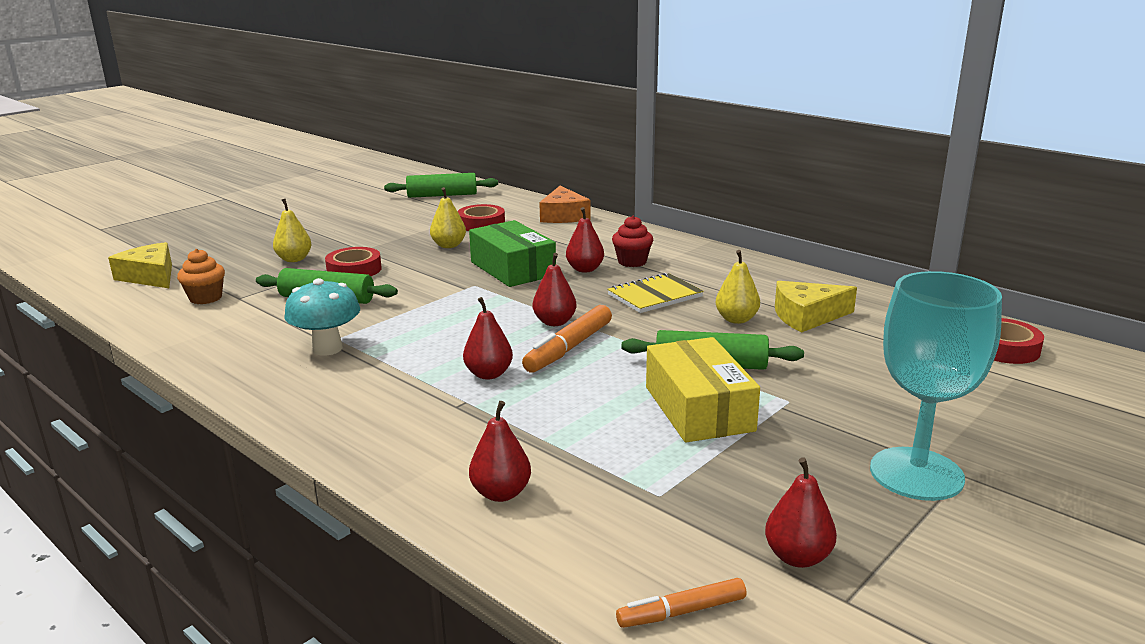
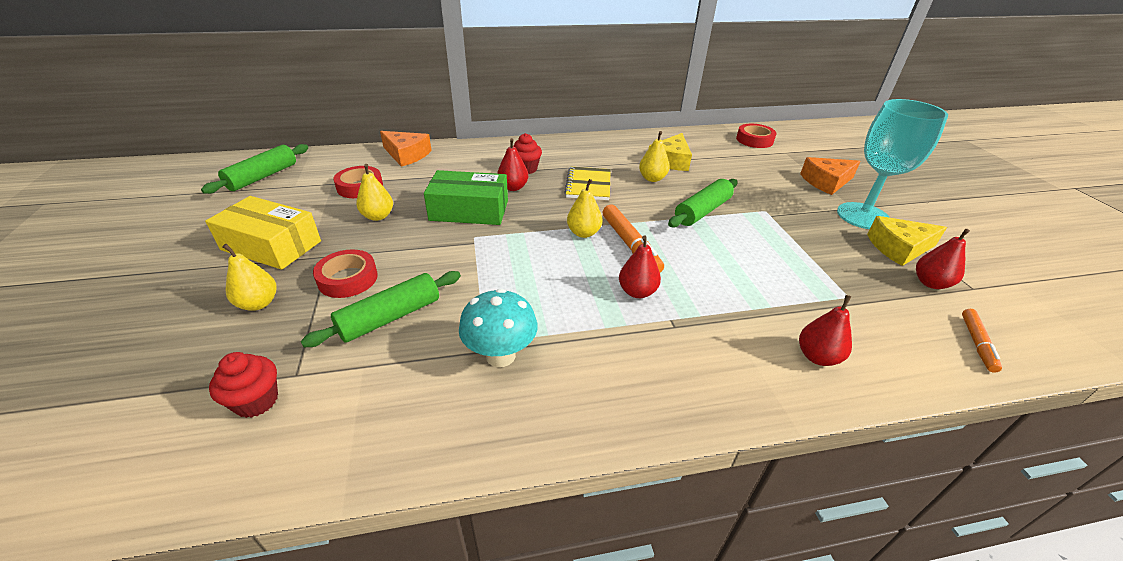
camera: 55 degrees left, 15 degrees up
(150, 276) = (103, 432): yellow cheese -> yellow cheese (898, 248)
(205, 298) = (256, 401): orange cupcake -> red cupcake
(554, 322) = (583, 233): red pear -> yellow pear
(699, 408) = (754, 239): yellow box -> yellow box (271, 245)
(977, 427) = (826, 182): none -> orange cheese

